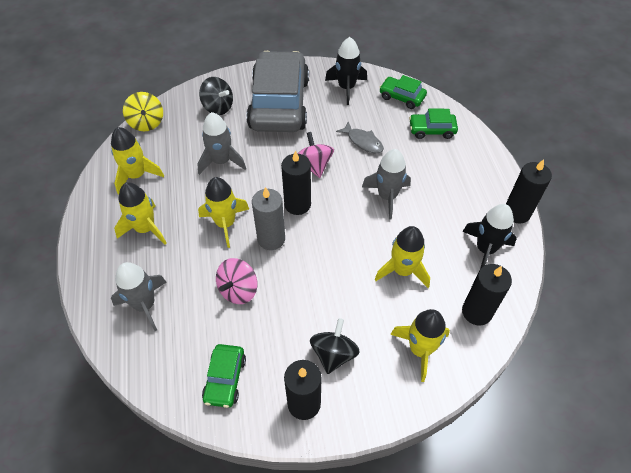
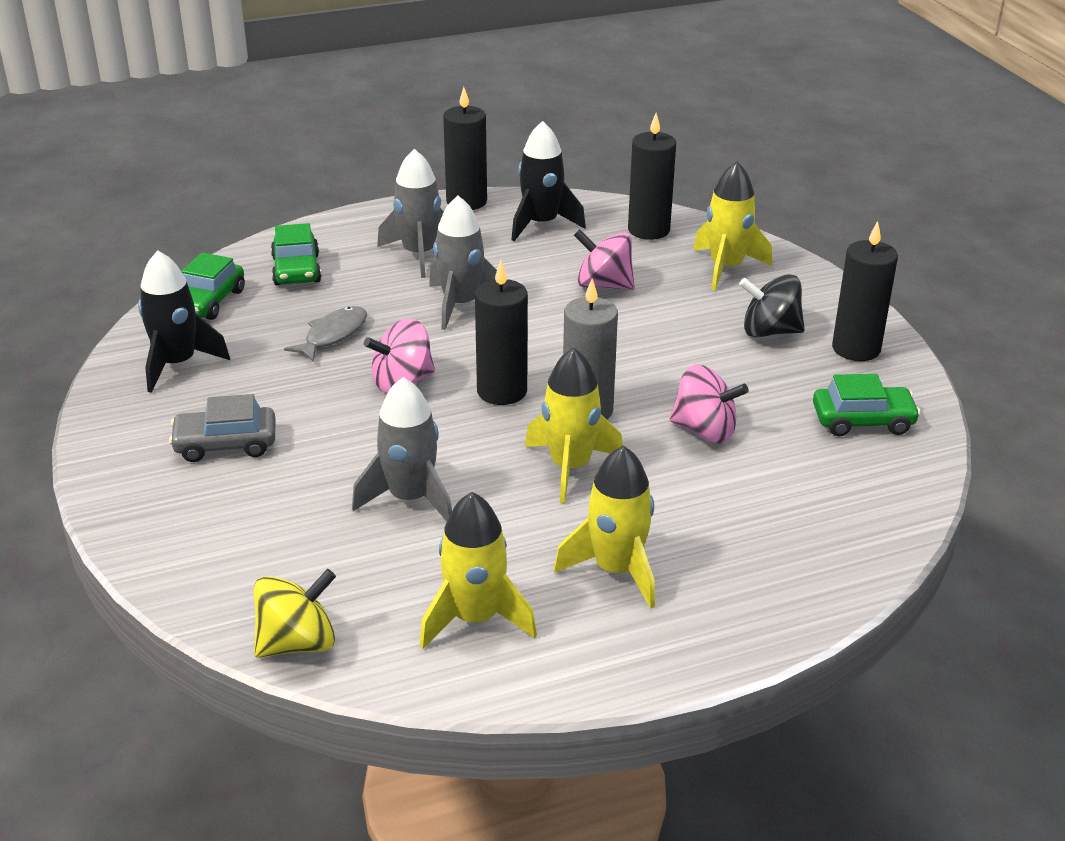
camera: 100 degrees left, 20 degrees down
(145, 305) = (783, 531): grey rocket -> grey rocket (419, 254)
(218, 107) = (238, 532): black spinning top -> none
(279, 103) = (225, 444): grey car -> grey car, size x0.44
(402, 270) = (603, 285): yellow rocket -> pink spinning top

